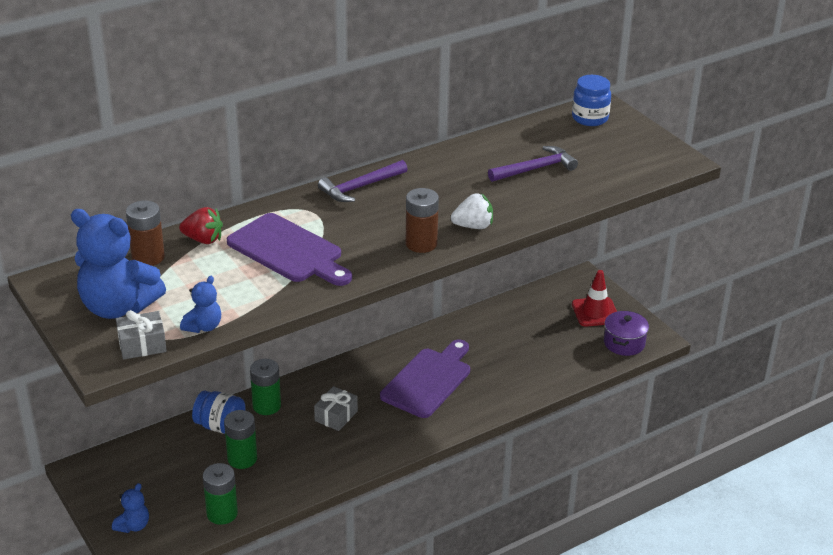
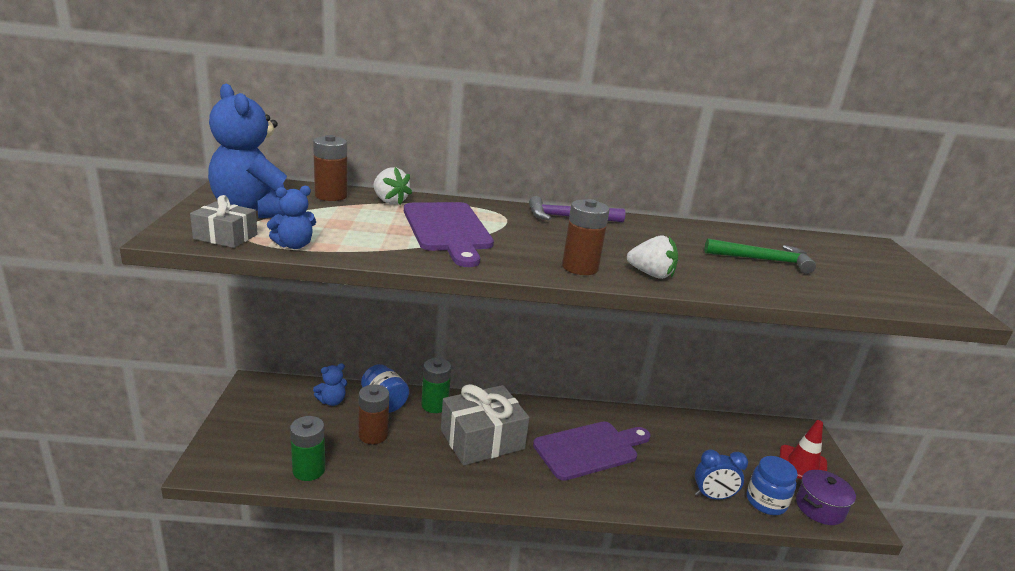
camera: 30 degrees right, 10 degrees down
(133, 526) = (235, 443): blue teddy bear -> blue teddy bear (332, 401)
(203, 240) = (389, 201): red strawberry -> white strawberry
(242, 459) = (373, 435): green battery -> brown battery
(336, 416) = (482, 439): grey gift -> grey gift, size x1.94
(535, 169) = (763, 260): purple hammer -> green hammer
(545, 373) = (713, 496): none -> blue clock
(590, 118) = (856, 248): blue jar -> blue jar (766, 502)

